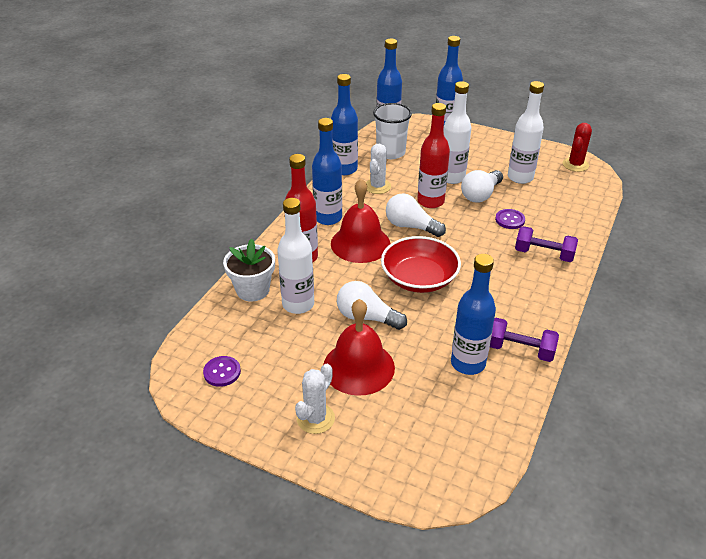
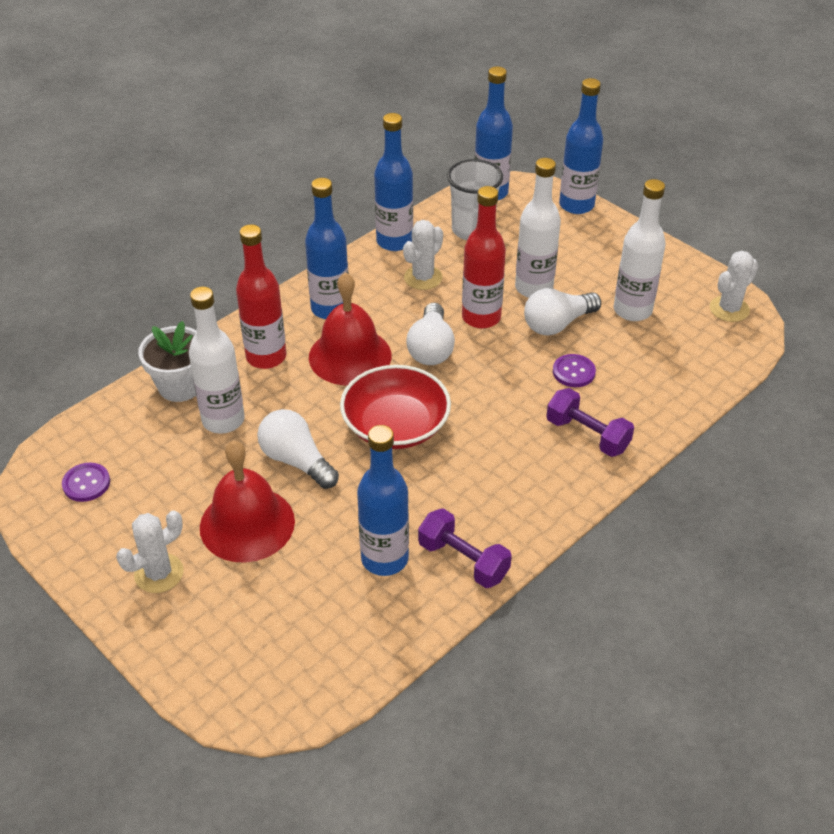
camera: 20 degrees right, 5 degrees up
(411, 226) = (431, 348): white light bulb -> white light bulb turned 135 degrees counterclockwise
(575, 165) = (729, 309): red cactus -> white cactus

